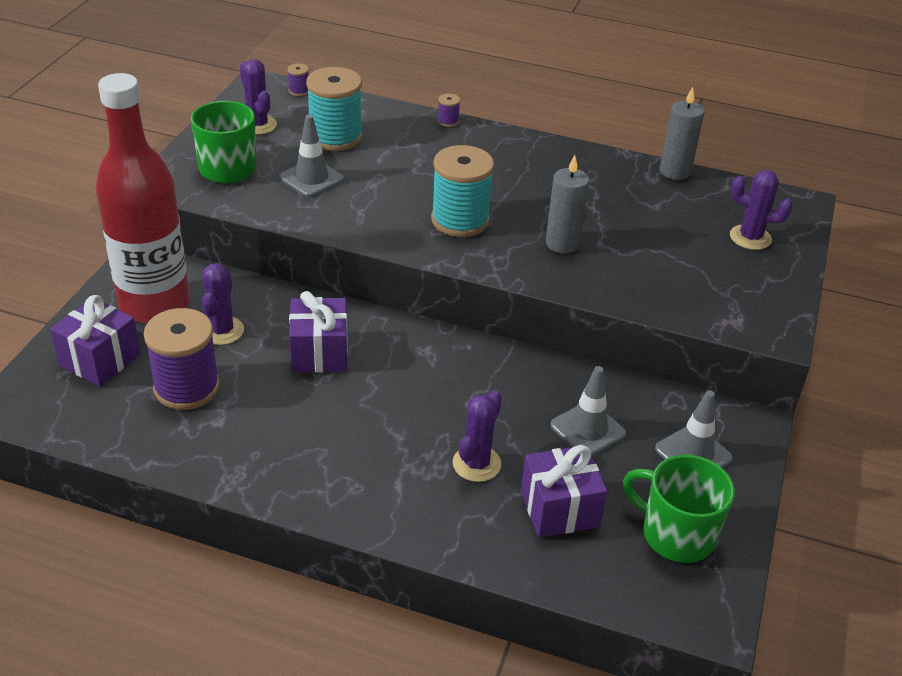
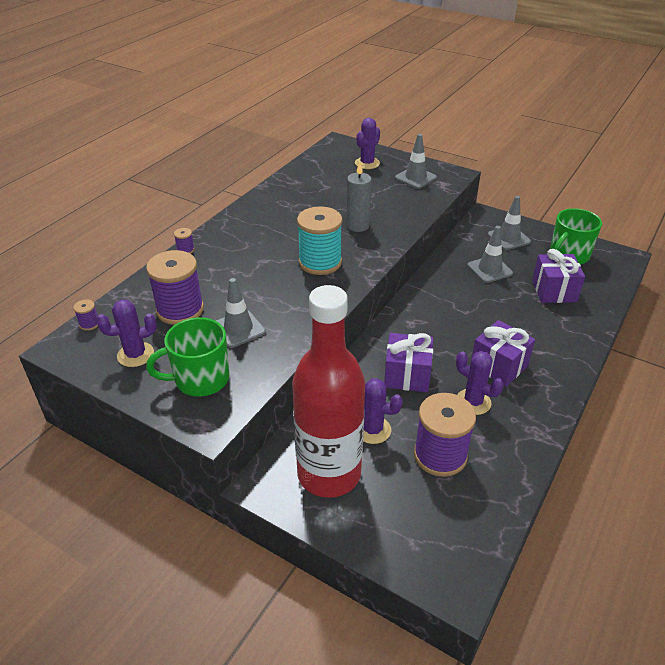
camera: 75 degrees left, 0 degrees up
(100, 360) = (399, 515): purple gift -> purple gift (499, 366)
(335, 137) = (180, 310): turquoise spool -> purple spool
(476, 464) = (519, 316): purple cactus -> purple cactus (473, 402)
(674, 171) = (291, 173): grey candle -> none
(735, 290) = (415, 178): none -> grey traffic cone

